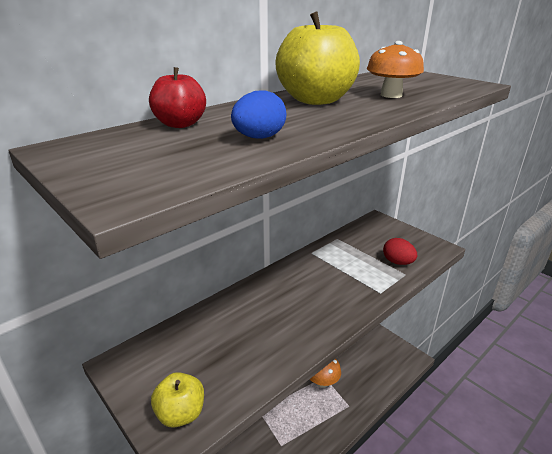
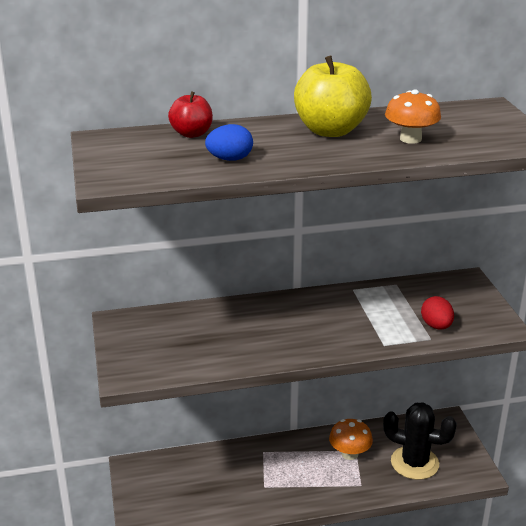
camera: 30 degrees right, 0 degrees up
(181, 413) = (139, 365): yellow apple -> none
(368, 368) = (414, 463): none -> black cactus

